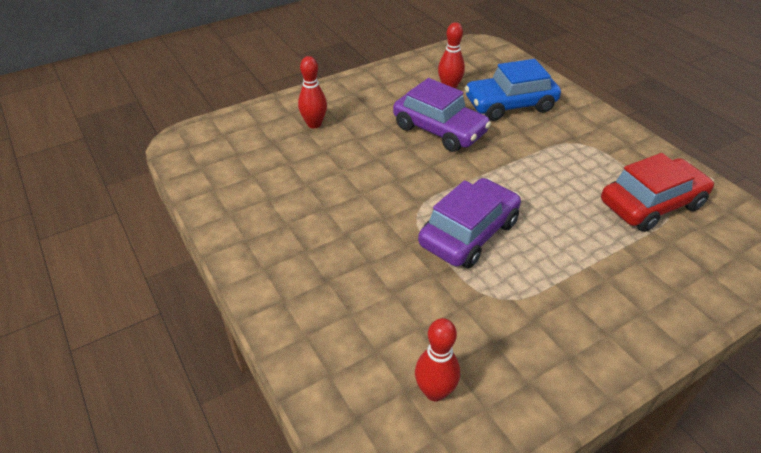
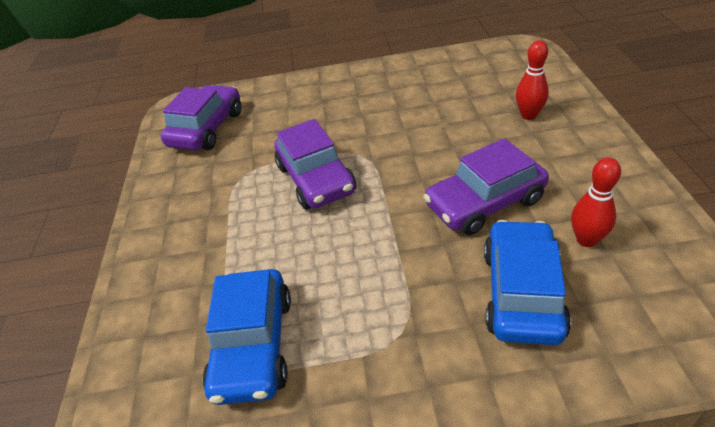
camera: 120 degrees right, 0 degrees up
(435, 391) = (207, 129): red bowling pin -> purple car
(651, 204) = (253, 345): red car -> blue car

